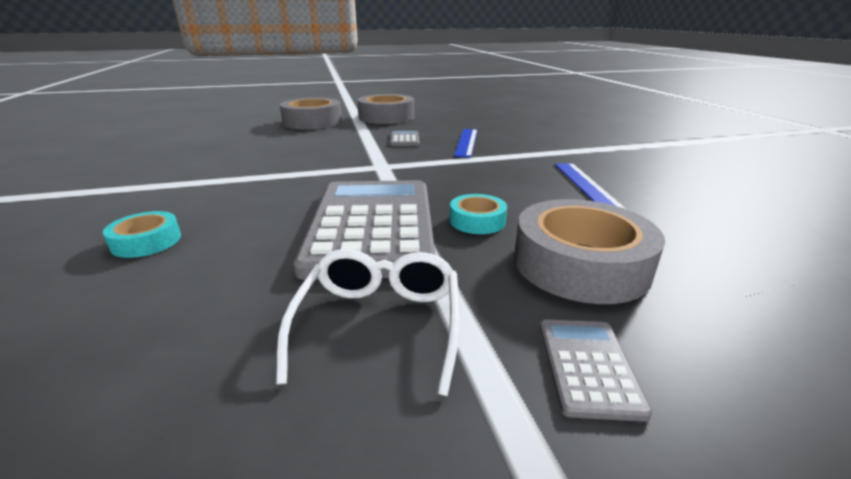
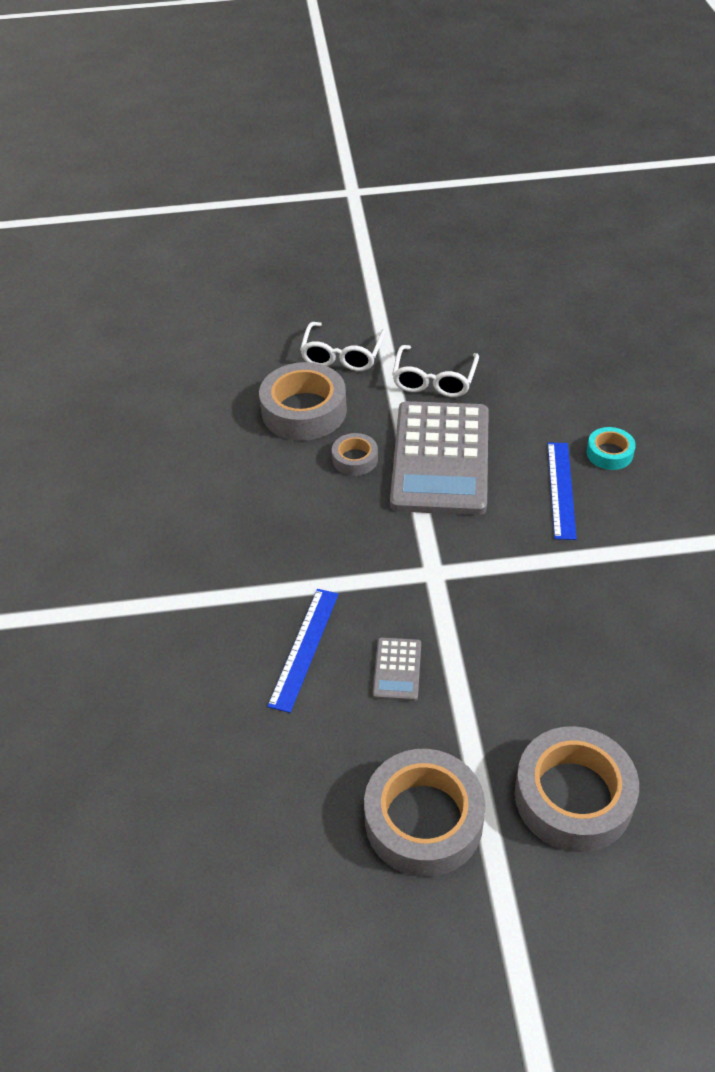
camera: 170 degrees left, 20 degrees up
(477, 221) = (355, 459): turquoise tape -> grey tape
(586, 185) = (224, 508): blue ruler -> blue ruler (561, 489)
(588, 366) = (342, 355): grey calculator -> white glasses

